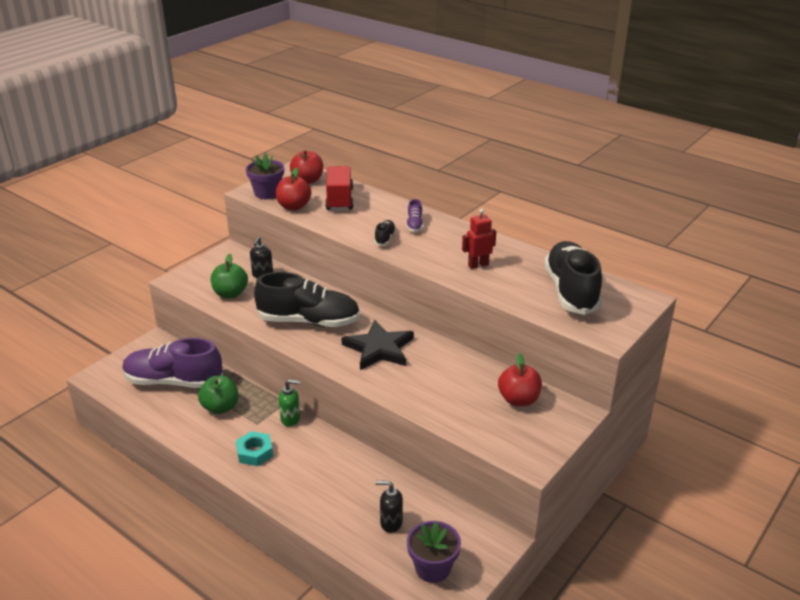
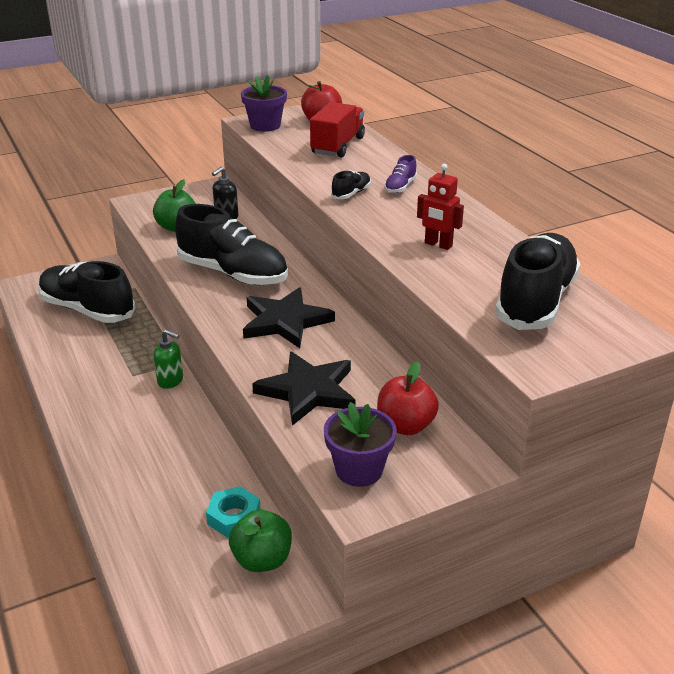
camera: 25 degrees right, 0 degrees up
(174, 381) = (87, 310): purple shoe -> black shoe
(220, 407) = (110, 348): green apple -> green apple (262, 560)
(255, 452) = (105, 404): turquoise nut -> turquoise nut (234, 517)
(294, 206) = (280, 143): red apple -> none
(391, 523) = (186, 530): black soap dispenser -> none
(432, 568) = (191, 601): purple flower pot -> purple flower pot (359, 470)
(437, 395) = (308, 391): none -> black star
(478, 265) = (438, 245): red robot -> red robot turned 150 degrees counterclockwise

